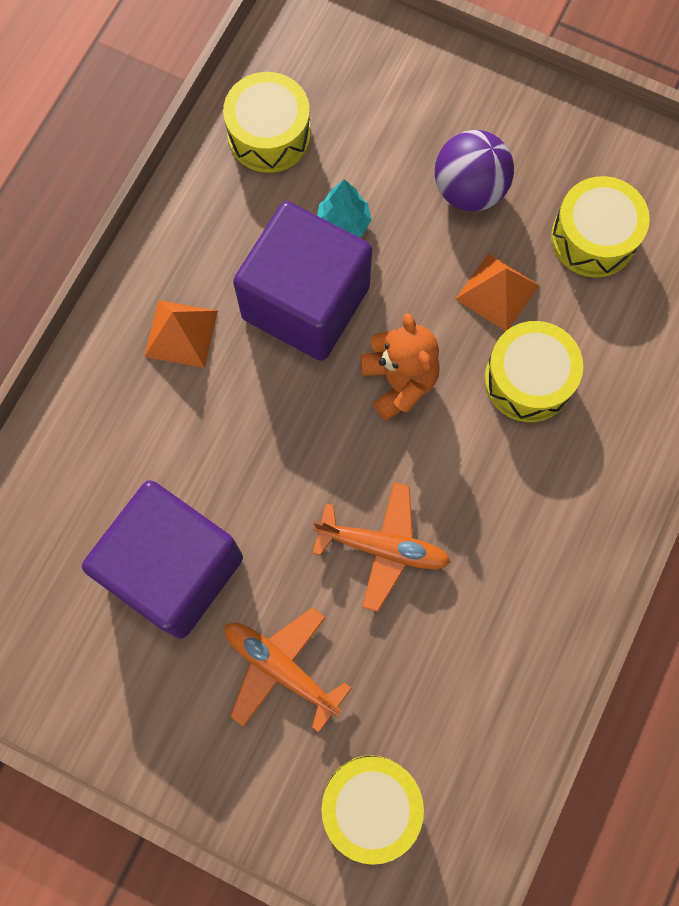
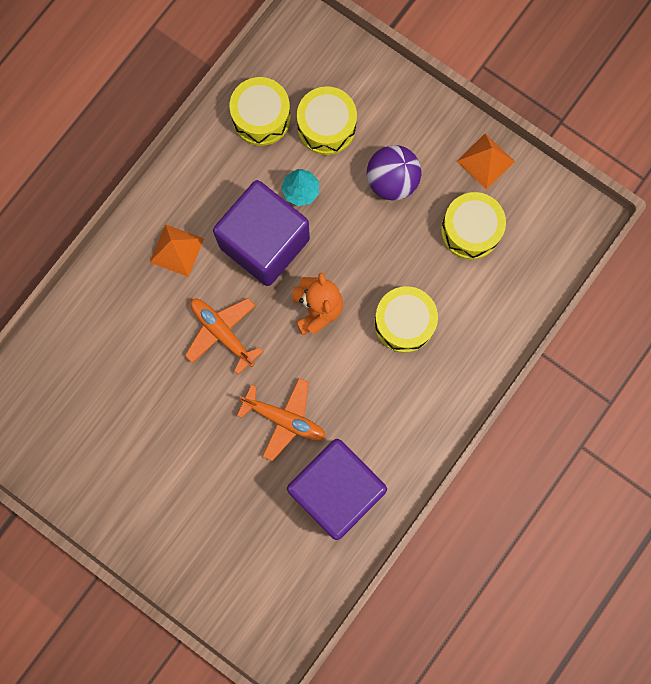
camera: 10 degrees right, 5 degrees up
(174, 569) = (145, 409): purple cube -> purple cube (336, 490)
(281, 668) = (203, 486): orange plane -> orange plane (222, 333)
(371, 805) = (245, 583): yellow drum -> yellow drum (326, 127)
(497, 292) = (396, 258): orange pyramid -> orange pyramid (485, 161)

